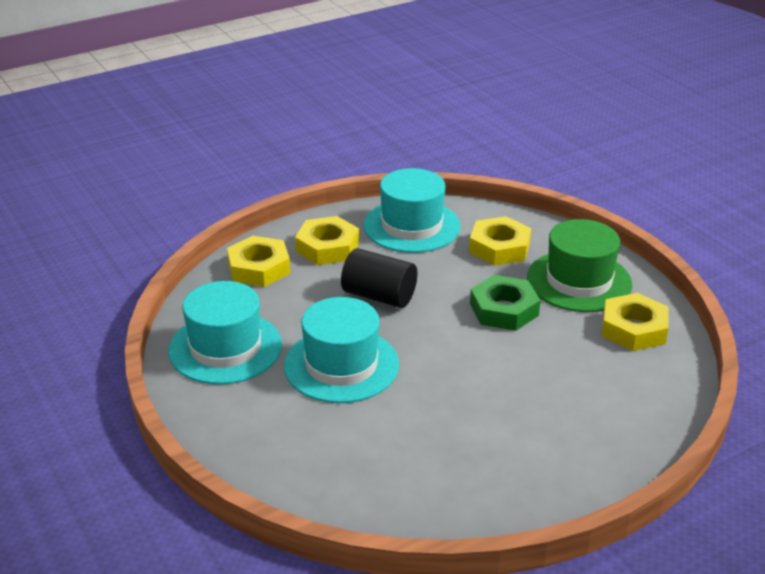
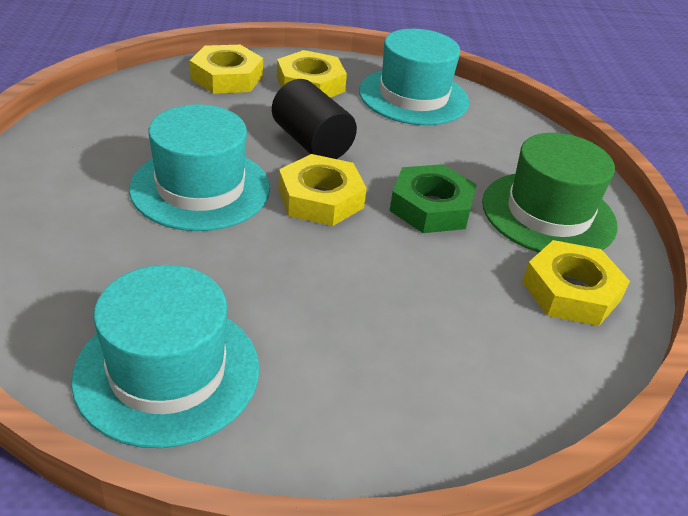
camera: 25 degrees right, 5 degrees up
(225, 348) = (114, 128): turquoise hat -> turquoise hat (167, 372)
(499, 247) = (487, 148): yellow nut -> yellow nut (320, 198)

